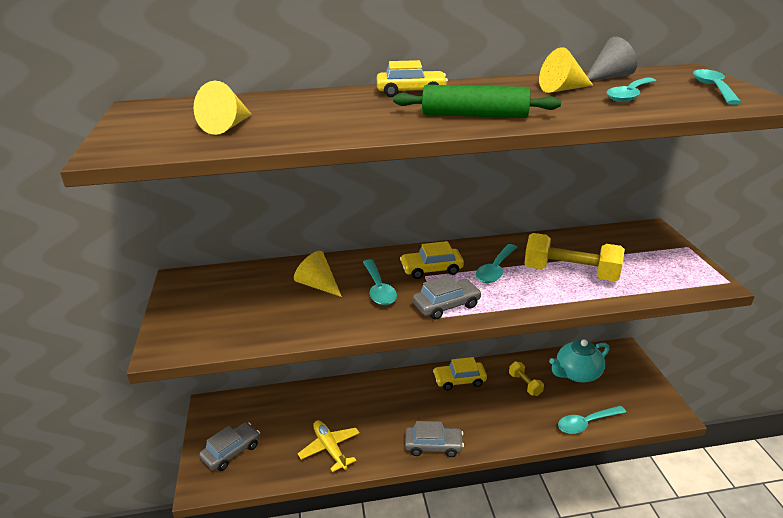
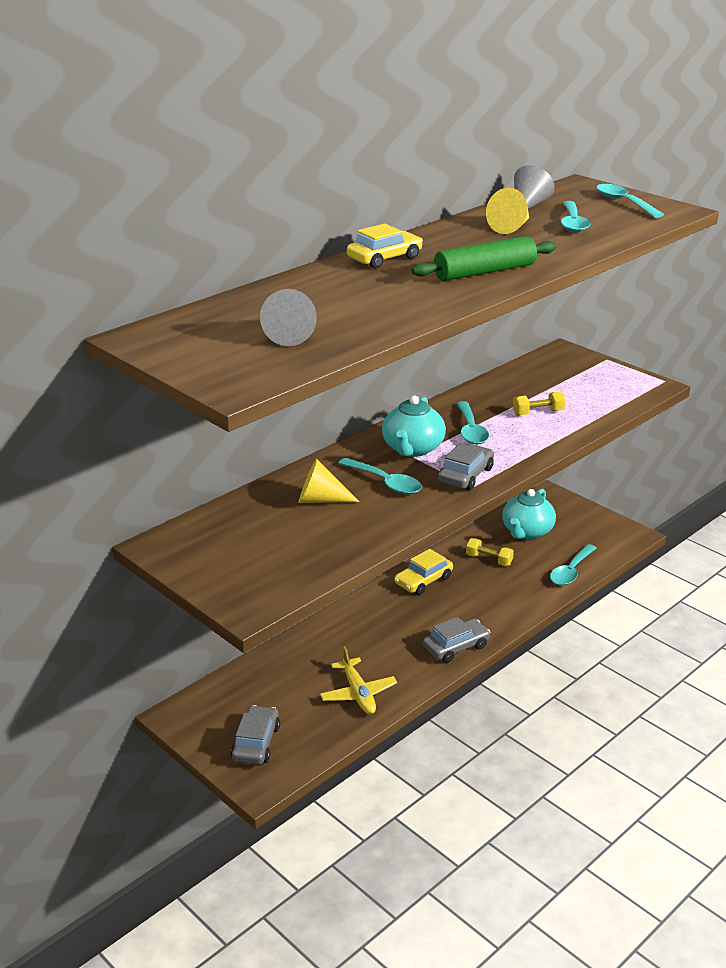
camera: 35 degrees left, 0 degrees up
(227, 126) = (287, 335): yellow cone -> grey cone
(330, 448) = (358, 693): yellow plane -> yellow plane turned 135 degrees counterclockwise
(431, 269) = (412, 449): yellow car -> turquoise teapot
(570, 273) = (538, 413): yellow dumbbell -> yellow dumbbell, size x0.51

